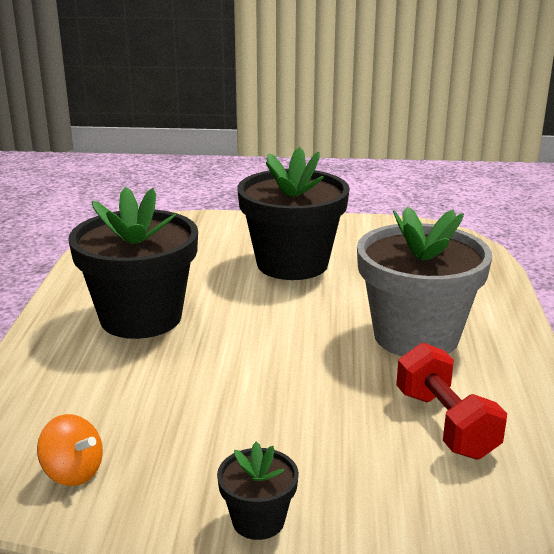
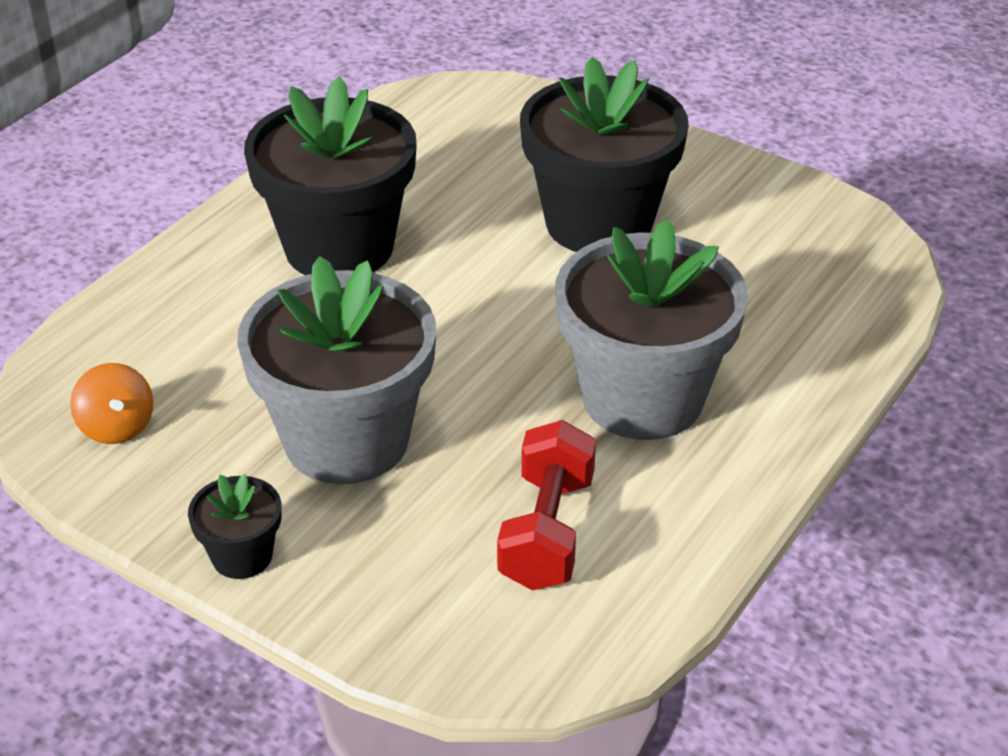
camera: 30 degrees right, 15 degrees up
(258, 419) = (346, 440): none -> grey flower pot

